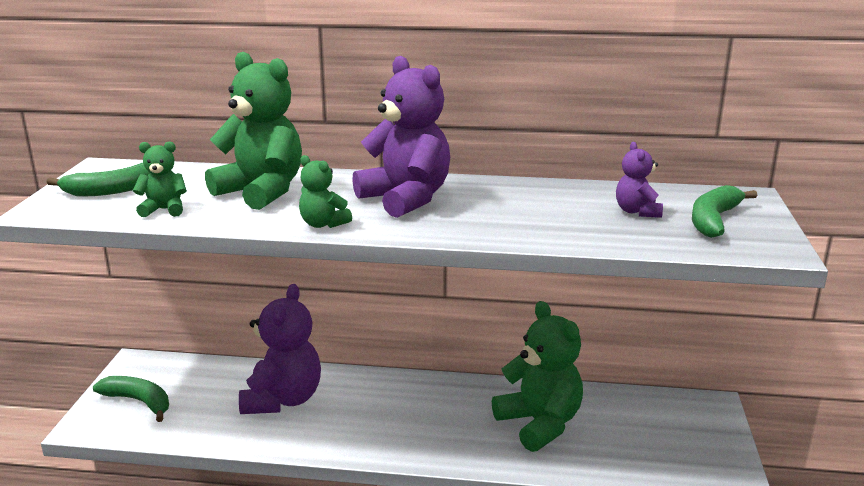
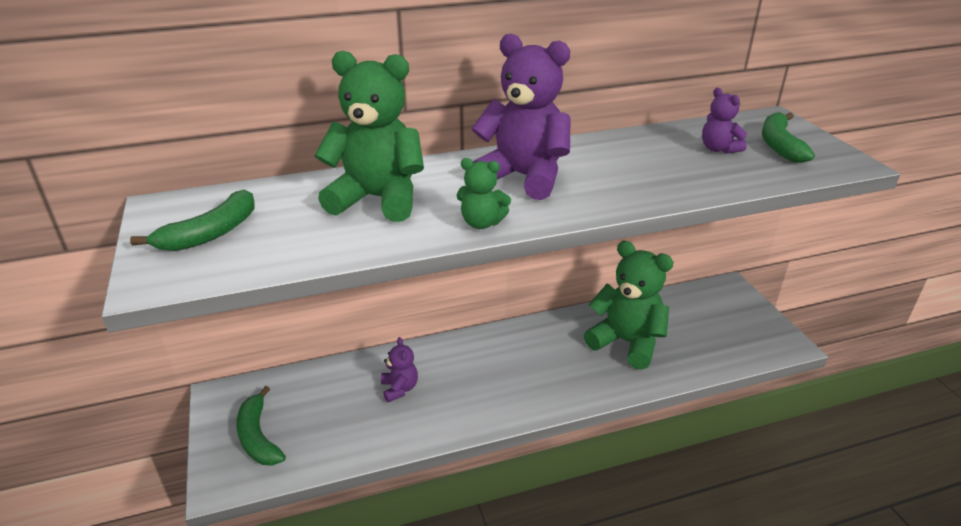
camera: 25 degrees left, 10 degrees up
(139, 402) = (258, 437): green banana -> green banana turned 120 degrees counterclockwise
(164, 210) = (299, 245): green teddy bear -> none
(283, 400) = (399, 388): purple teddy bear -> purple teddy bear, size x0.49

